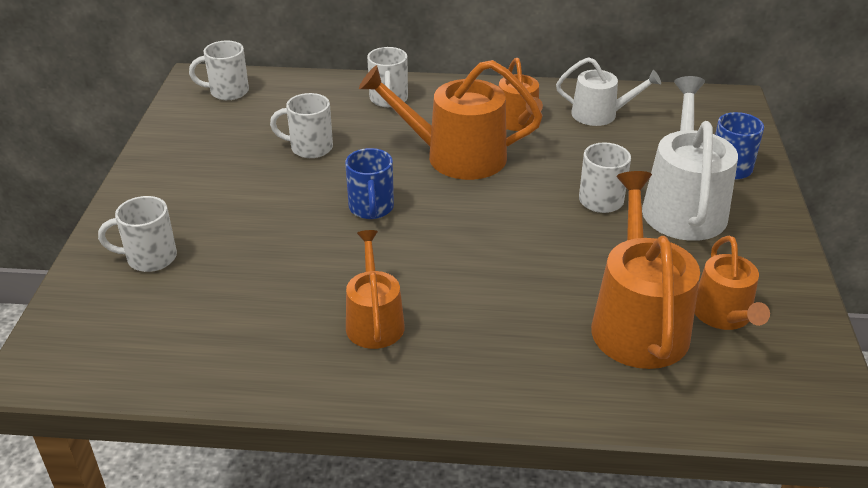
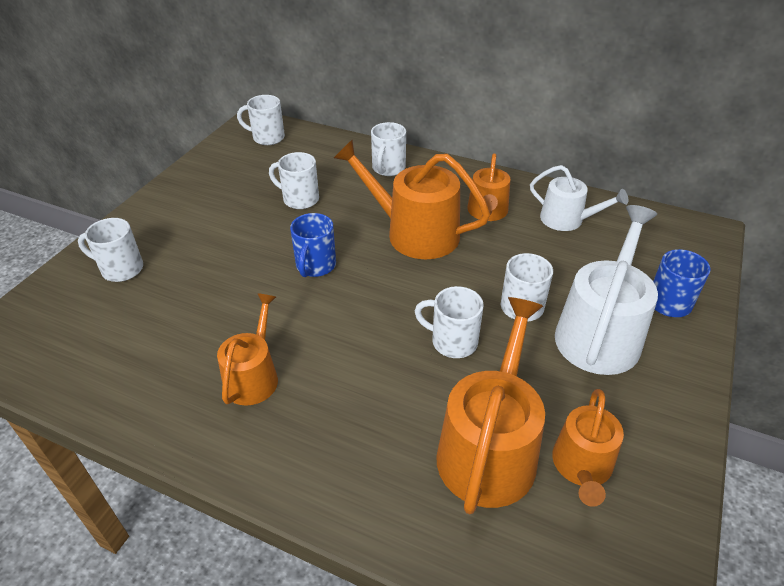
camera: 20 degrees right, 5 degrees up
(553, 245) = (452, 342): none -> white mug

